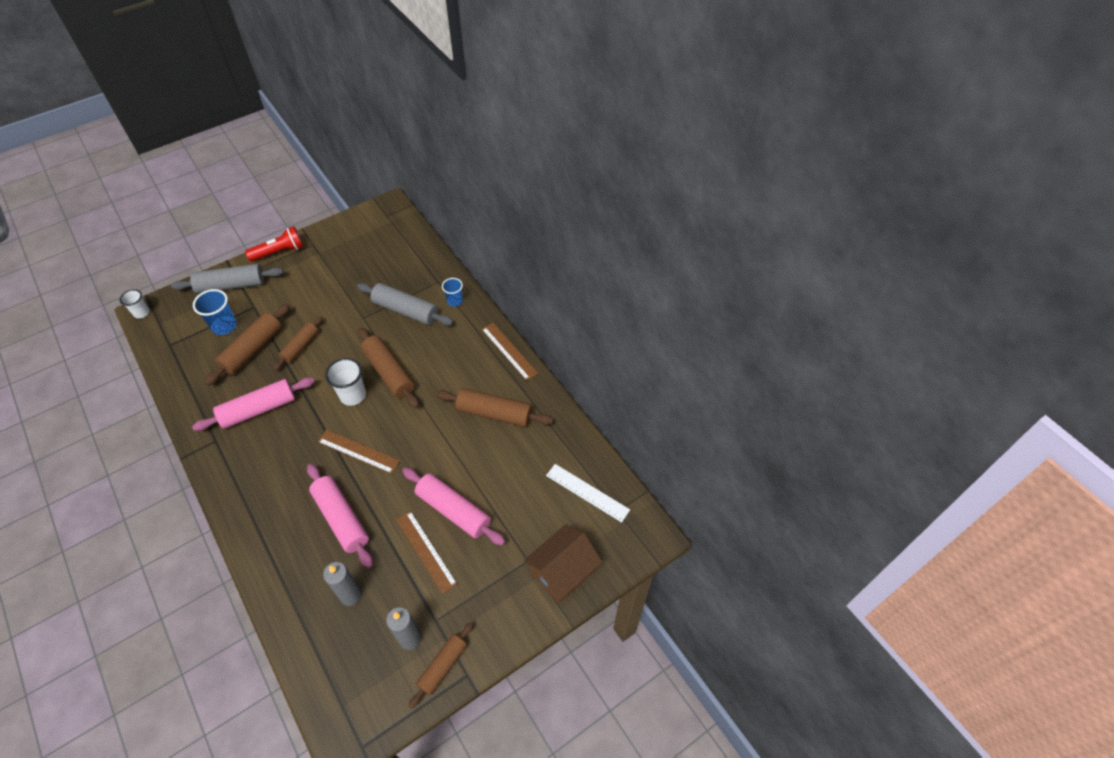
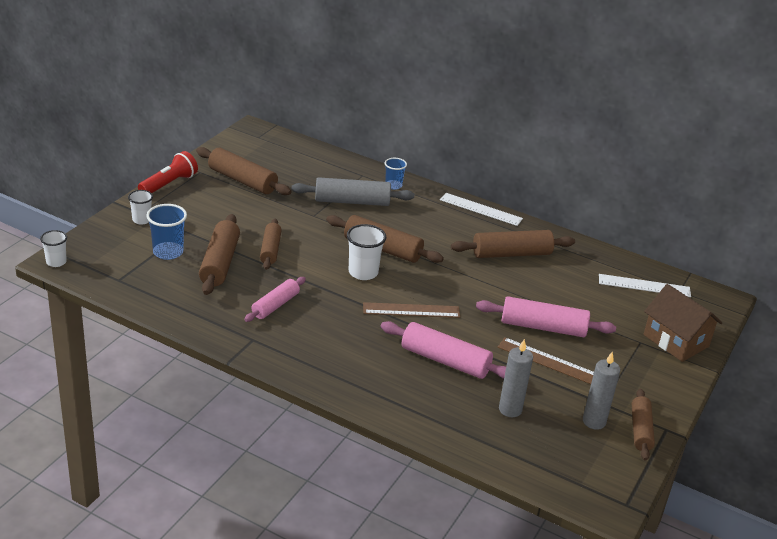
camera: 30 degrees left, 20 degrees down
(231, 285) = (141, 220): grey rolling pin -> white cup
(258, 409) = (275, 305): pink rolling pin -> pink rolling pin, size x0.65
(337, 262) = (242, 180): none -> brown rolling pin
(509, 351) = (481, 209): brown ruler -> white ruler
(562, 571) = (676, 340): brown house -> brown house turned 60 degrees counterclockwise

